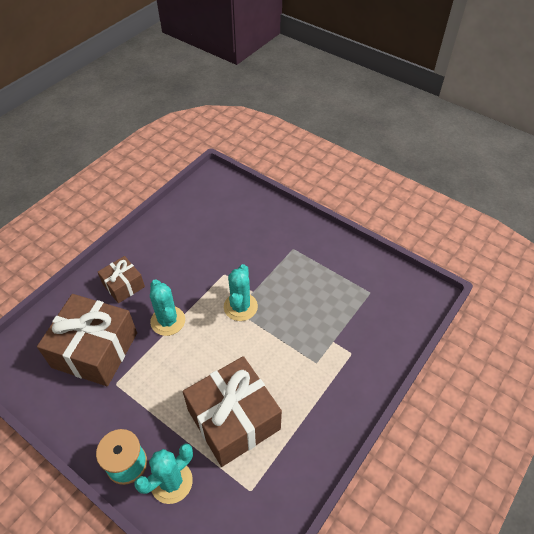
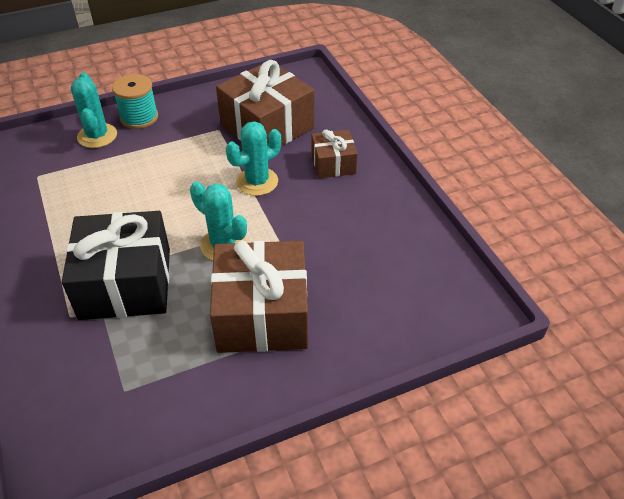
camera: 120 degrees right, 5 degrees down
(168, 321) = (257, 182): turquoise cactus -> turquoise cactus turned 45 degrees counterclockwise
(233, 419) = (105, 189): brown gift -> brown gift (262, 314)
(307, 340) = (125, 283): none -> black gift

